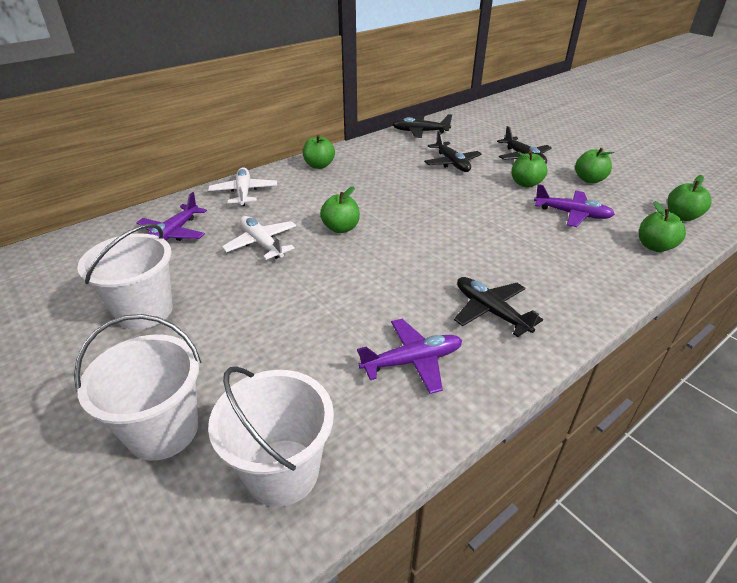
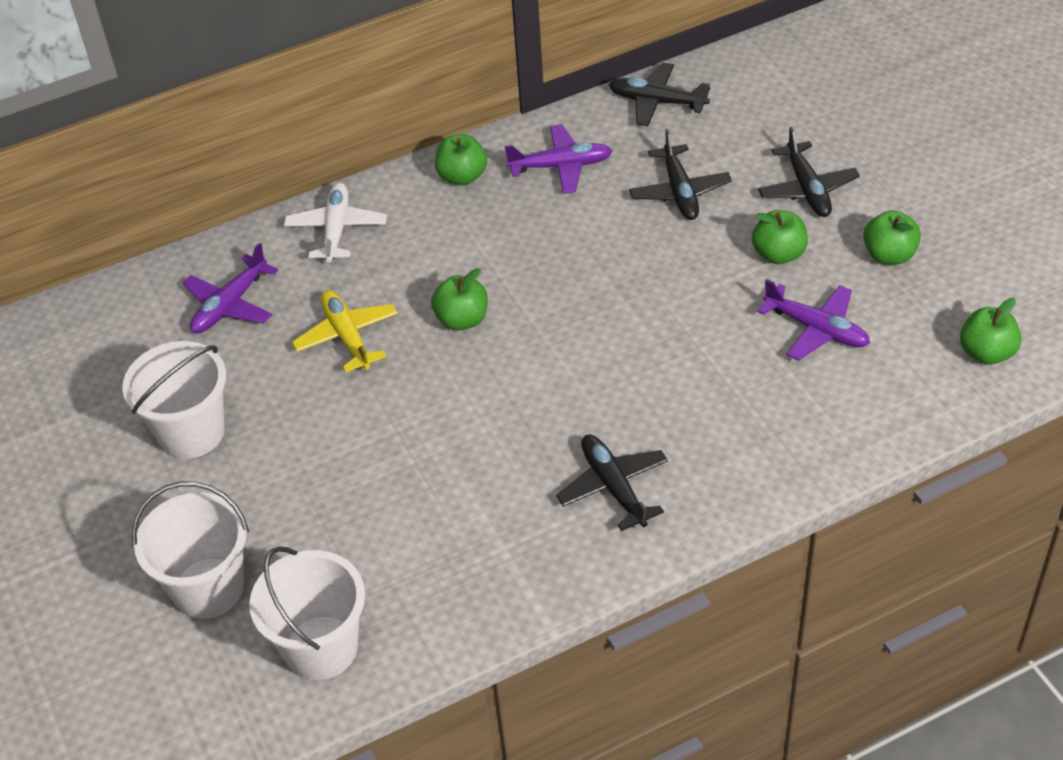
camera: 15 degrees right, 10 degrees up
(261, 243) = (347, 336): white plane -> yellow plane
(412, 361) = (491, 543): purple plane -> purple plane (561, 166)
(654, 246) = (902, 407): green apple -> none

